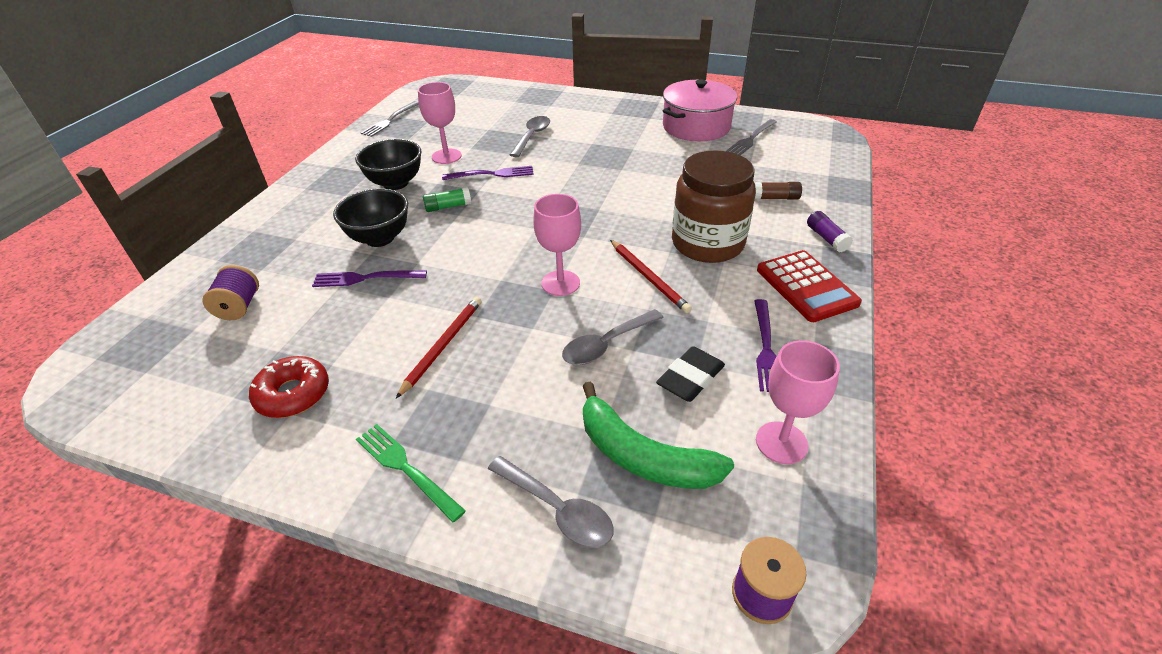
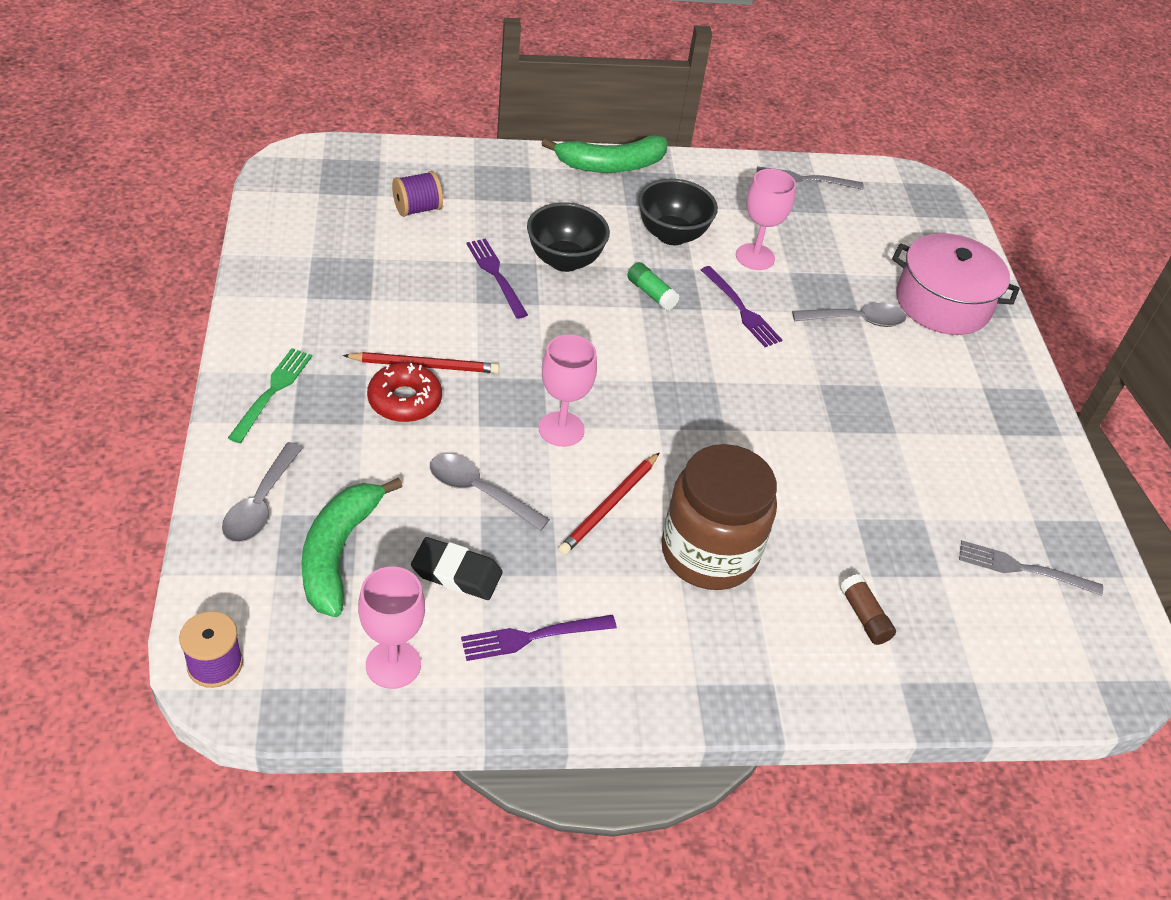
camera: 60 degrees right, 5 degrees up
(293, 394) = (327, 290): red donut -> red donut (404, 400)
(294, 191) = (611, 165): none -> green banana
(696, 127) = (1012, 493): pink pot -> pink pot (942, 303)
(806, 286) = (669, 669): red calculator -> none
(826, 238) = (792, 687): purple glue stick -> none

